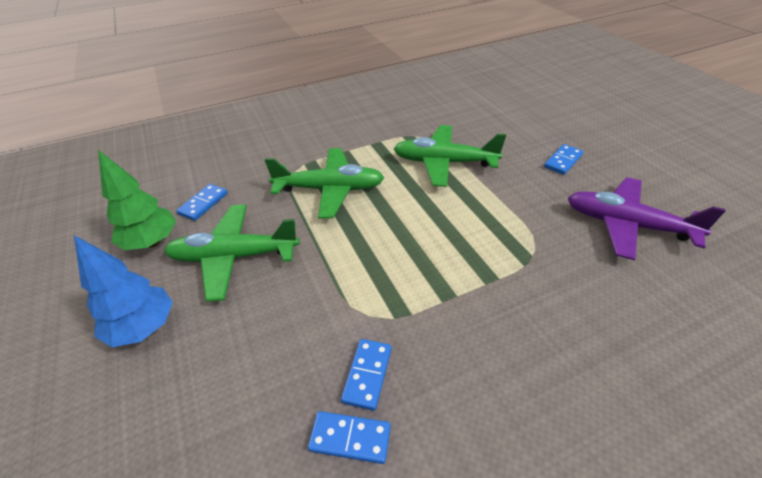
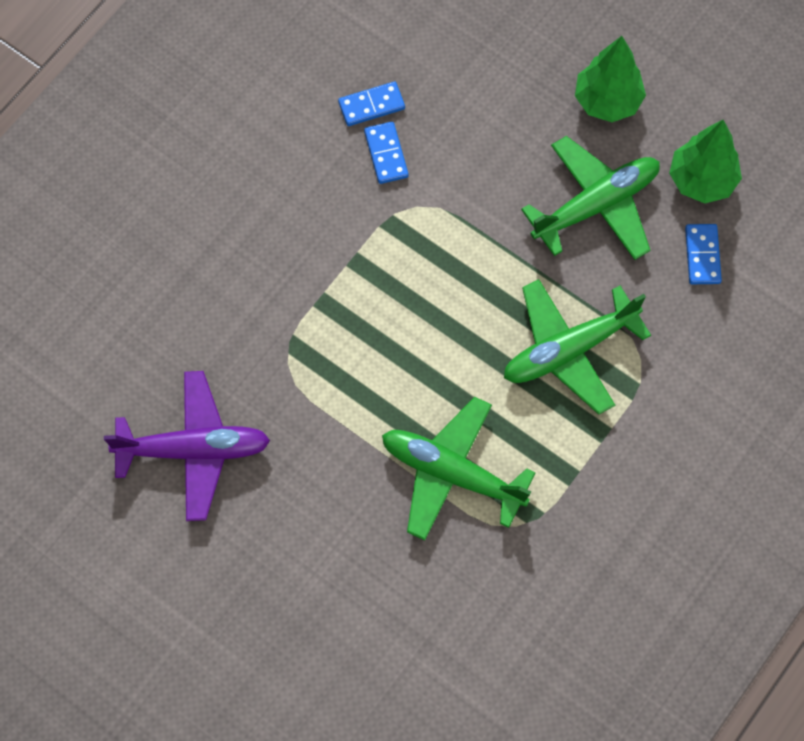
camera: 150 degrees right, 25 degrees up
(143, 328) = (607, 101): blue tree -> green tree
(444, 163) = (452, 473): green plane -> green plane turned 135 degrees counterclockwise
(563, 161) = (292, 552): blue domino -> none

